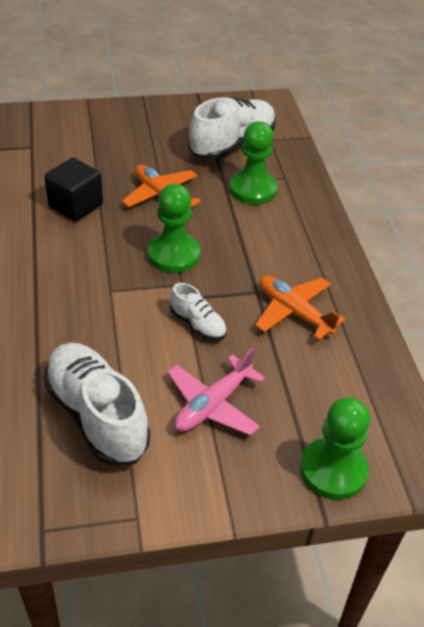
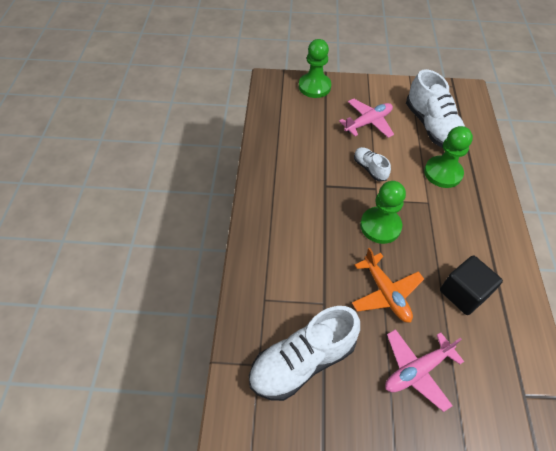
camera: 165 degrees left, 10 degrees up
(128, 150) = (417, 370): none -> pink plane
(253, 189) = (299, 288): green pawn -> green pawn (443, 173)
(294, 312) = (304, 167): orange plane -> none

